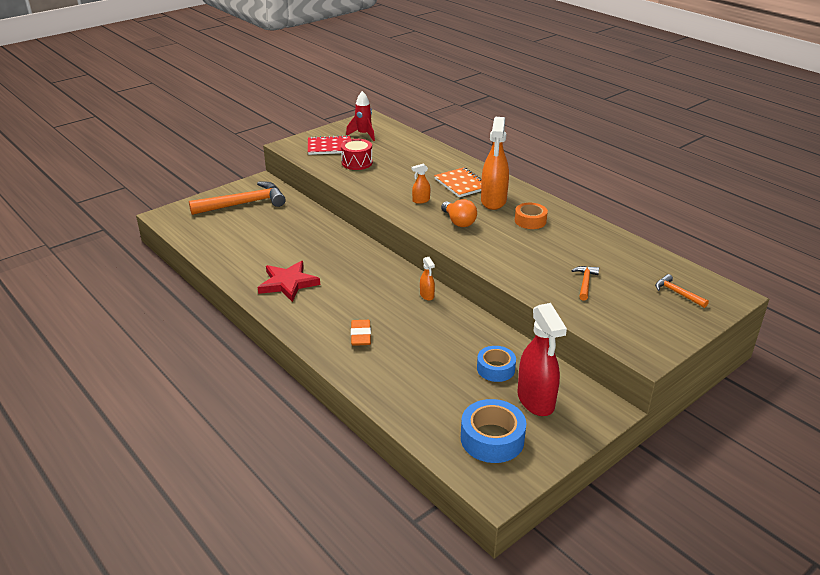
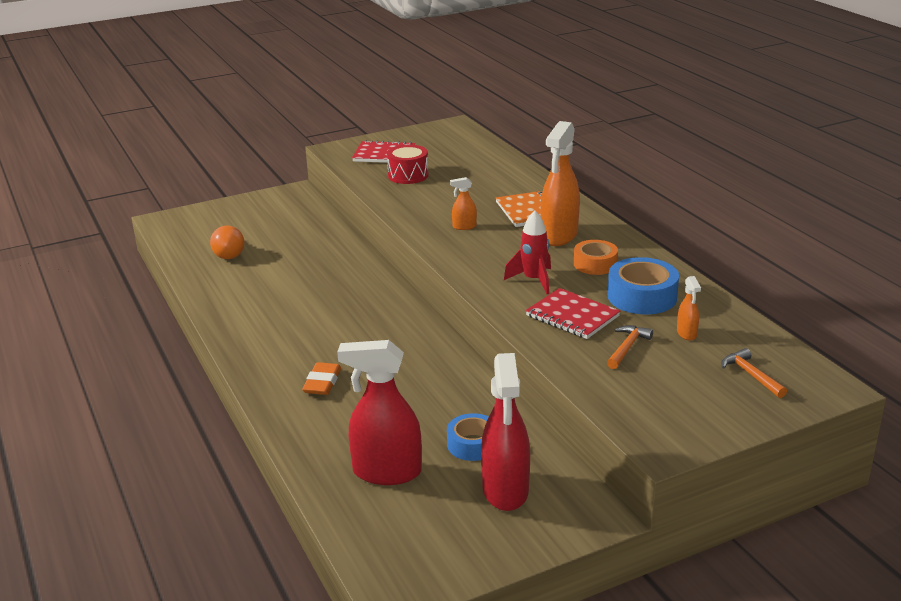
camera: 15 degrees right, 5 degrees down
(244, 204) = (262, 215): orange hammer -> none
(288, 283) = (266, 312): red star -> none
(363, 135) = (435, 143): red rocket -> red rocket (533, 280)
(427, 295) = (430, 345): orange spray bottle -> orange spray bottle (686, 334)
(444, 399) = (386, 472): none -> red spray bottle
(458, 222) = (499, 256): orange light bulb -> orange light bulb (228, 253)
(492, 439) = (423, 528): blue tape -> blue tape (642, 296)
(535, 263) = (572, 316): none -> red notebook

